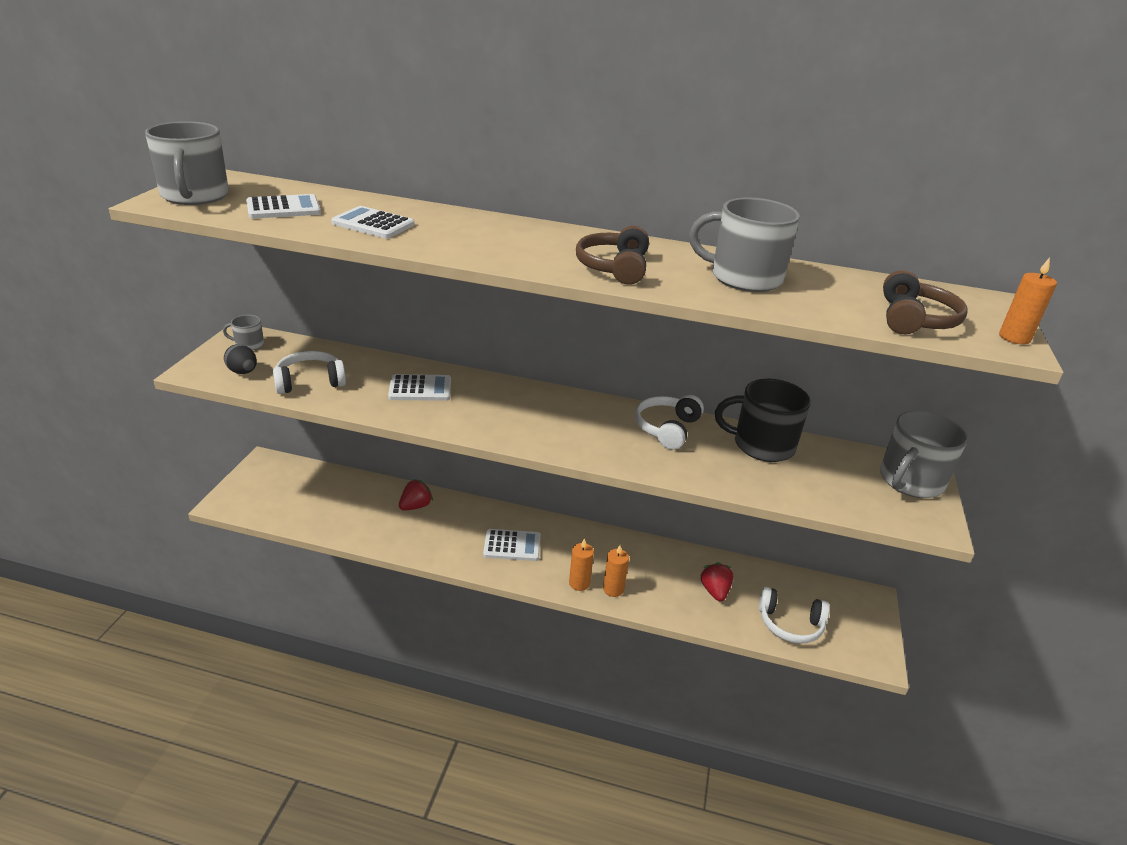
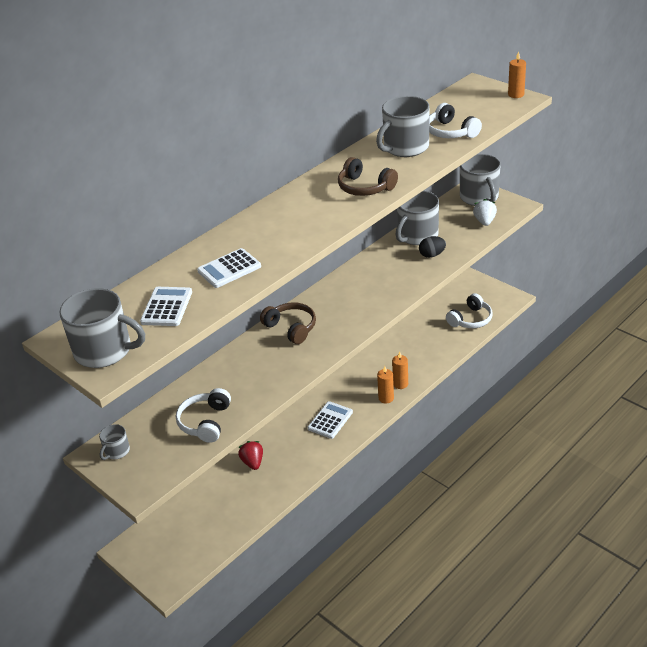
camera: 55 degrees left, 5 degrees up
(243, 372) = (162, 459): black egg -> black egg (432, 255)
(420, 389) = (256, 365): white calculator -> none
(667, 429) = (378, 266): white headphones -> white headphones (450, 132)
(714, 591) = (428, 339): red strawberry -> none
(762, 445) = (417, 235): black mug -> grey mug
(858, 499) = (484, 221): none -> white strawberry
(914, 319) = (483, 114): brown headphones -> brown headphones (291, 328)

